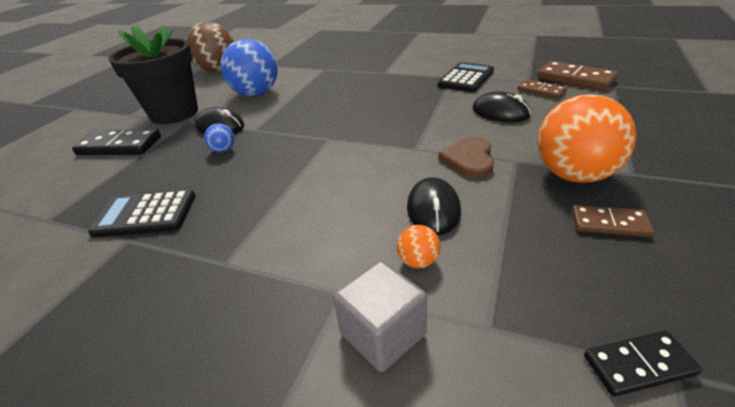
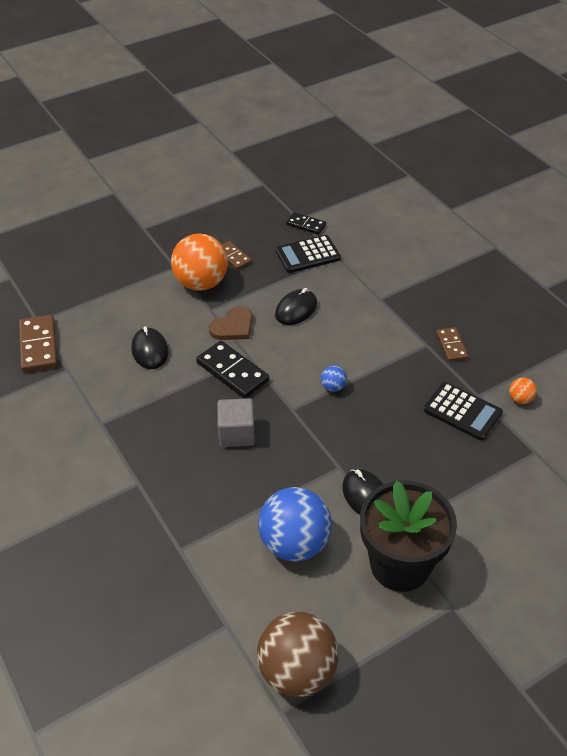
camera: 145 degrees left, 10 degrees up
(119, 146) = (471, 530): black domino -> black domino (232, 372)
(223, 150) = (380, 452): blue ball -> blue ball (333, 387)
(383, 334) = (377, 276): grey cube -> grey cube (236, 433)
(418, 261) = (334, 291): orange ball -> orange ball (520, 399)
(466, 78) = (98, 410): black calculator -> black calculator (308, 255)
(541, 91) = (86, 351): brown domino -> brown domino (451, 346)

